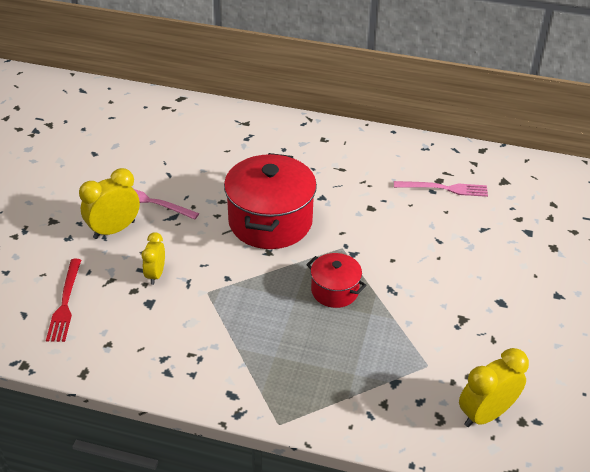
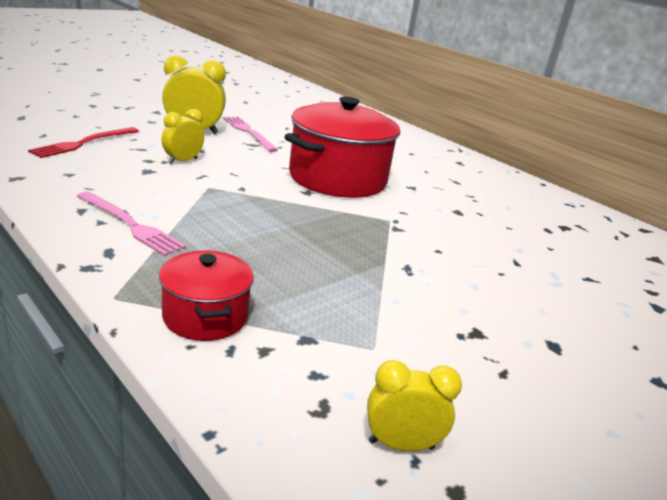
camera: 30 degrees right, 15 degrees down
(334, 291) = (339, 240): red pot -> red pot (205, 316)
(444, 188) = (565, 234): pink fork -> pink fork (130, 225)
(485, 414) = (401, 444): yellow clock -> yellow clock, size x0.63

